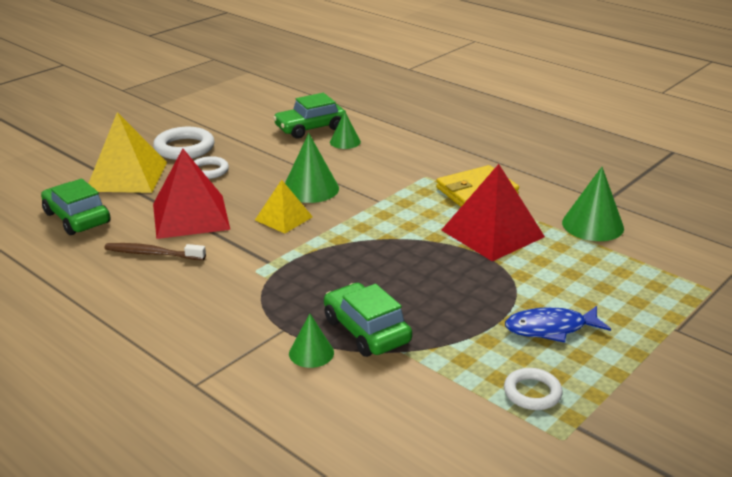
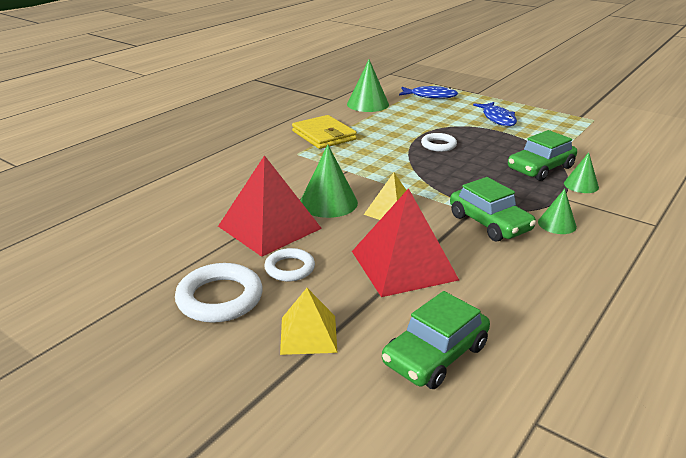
camera: 95 degrees left, 0 degrees up
(127, 176) = (308, 334): yellow pyramid -> yellow pyramid, size x0.58
(153, 254) = (490, 277): brown toothbrush -> none
(310, 128) = (175, 213): green car -> green car (489, 223)
(345, 142) = (218, 191): green cone -> green cone (557, 224)
(492, 233) = (389, 131): red pyramid -> red pyramid (269, 227)
(532, 393) = (563, 124): white ring -> white ring (438, 145)
(644, 280) = (430, 96): none -> blue fish

